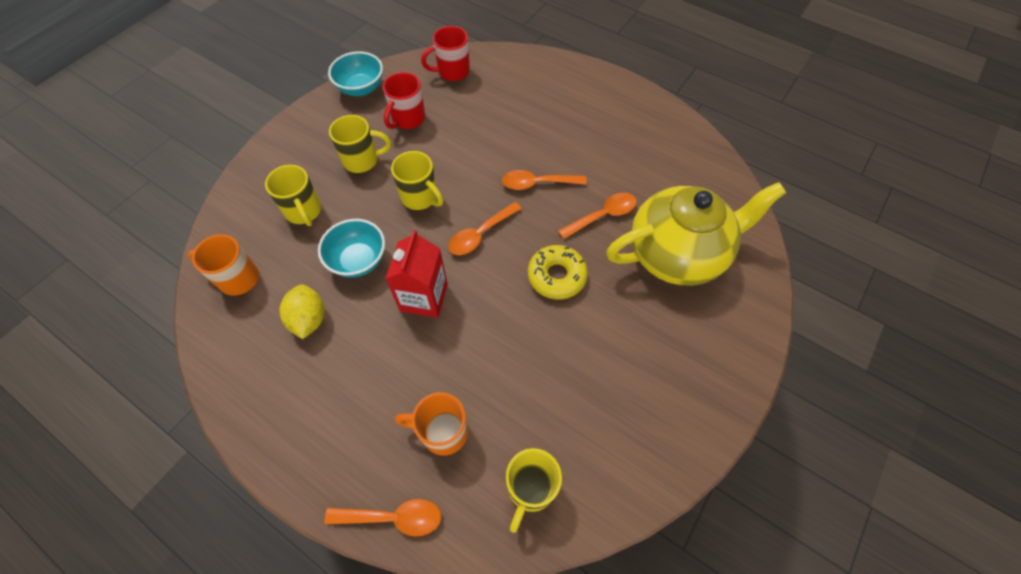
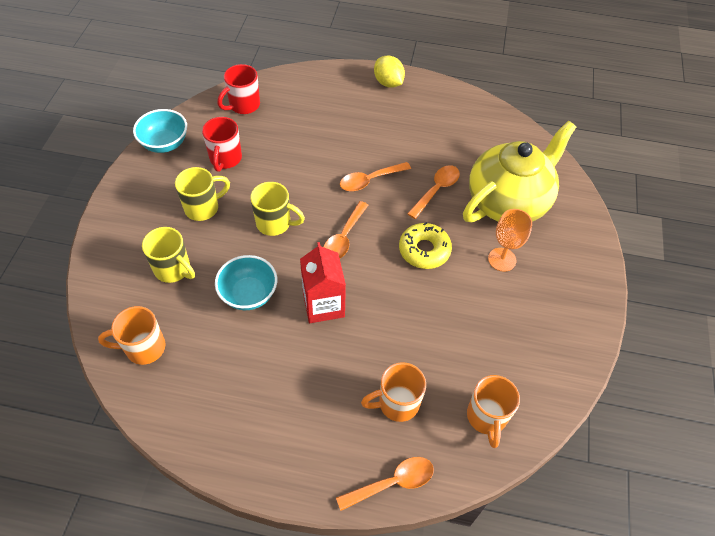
camera: 25 degrees left, 5 degrees down
(309, 319) = (232, 358): yellow lemon -> yellow lemon (388, 83)
(530, 489) = (486, 418): yellow mug -> orange mug
(637, 316) = (502, 259): none -> orange goblet

